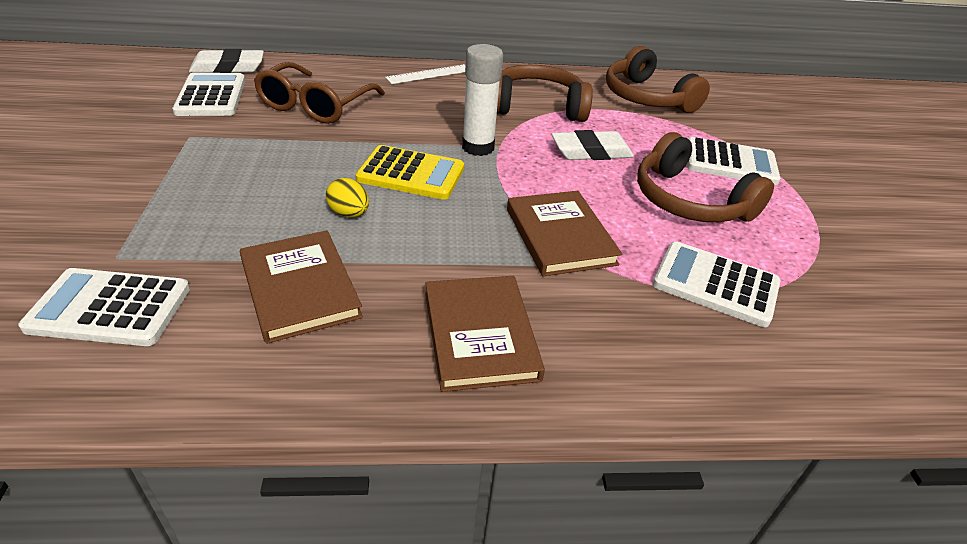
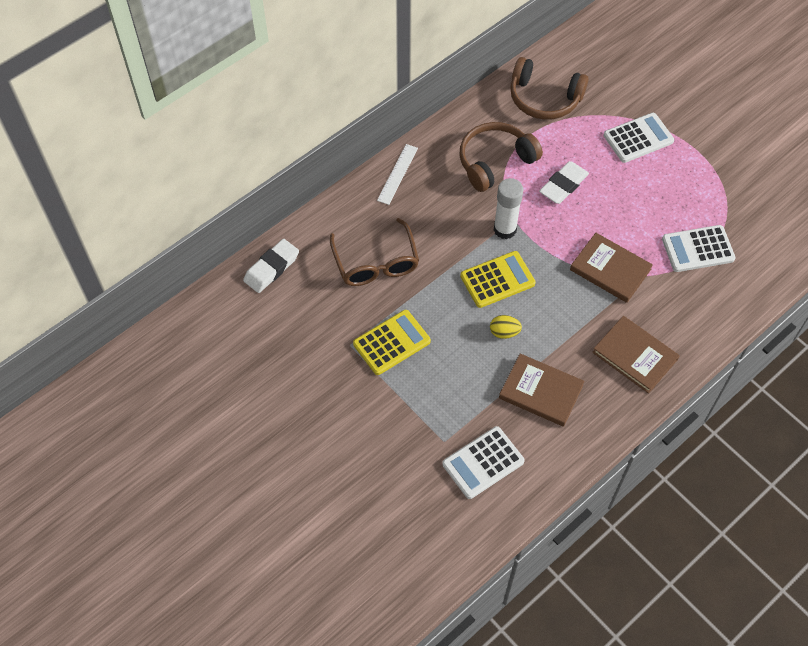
camera: 35 degrees left, 20 degrees up
(211, 96) = (307, 303): white calculator -> none
(226, 155) = (391, 343): none -> yellow calculator
(689, 201) = (643, 192): brown headphones -> none

